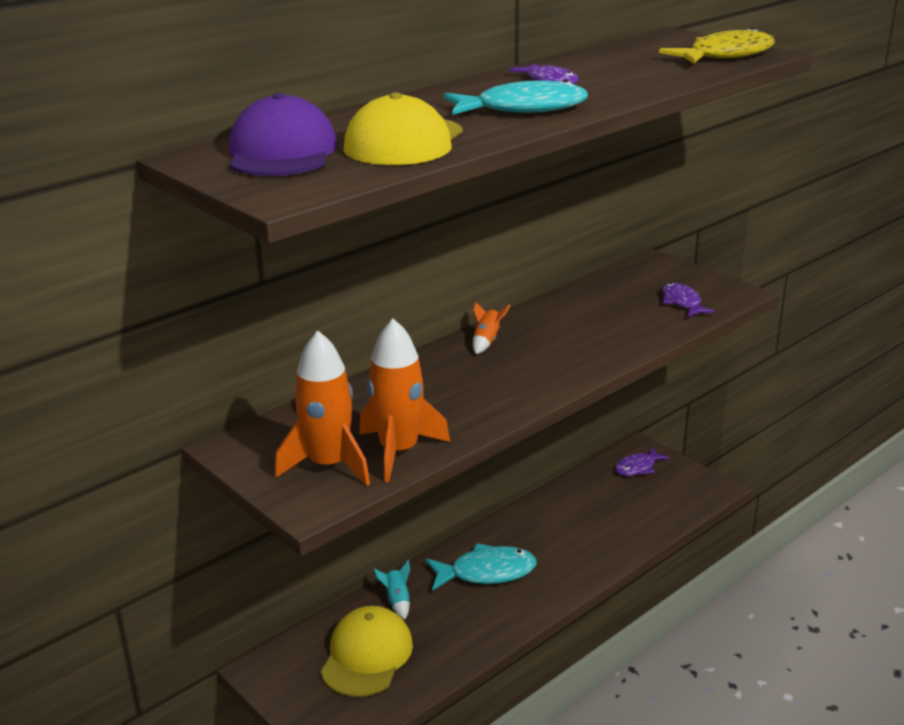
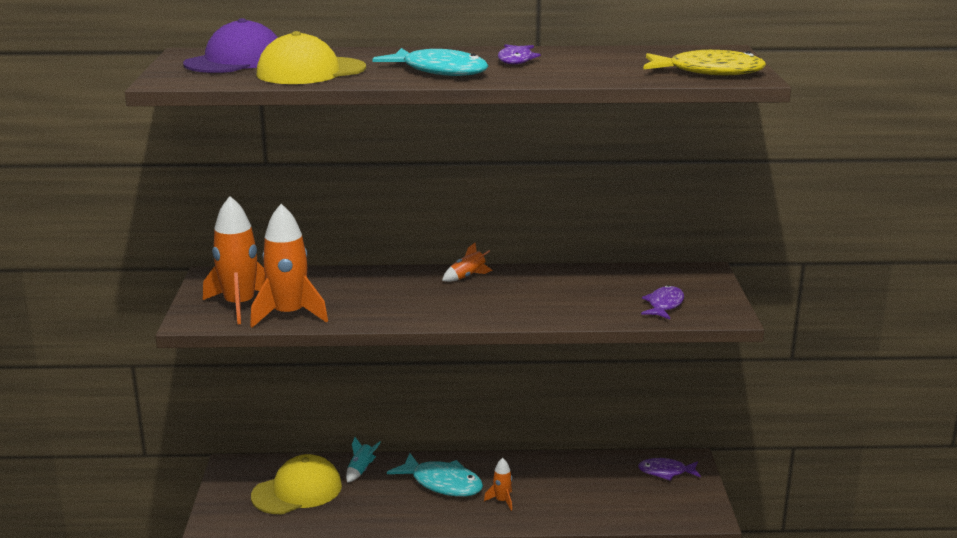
camera: 40 degrees right, 5 degrees down
(557, 560) = (502, 501): none -> orange rocket

